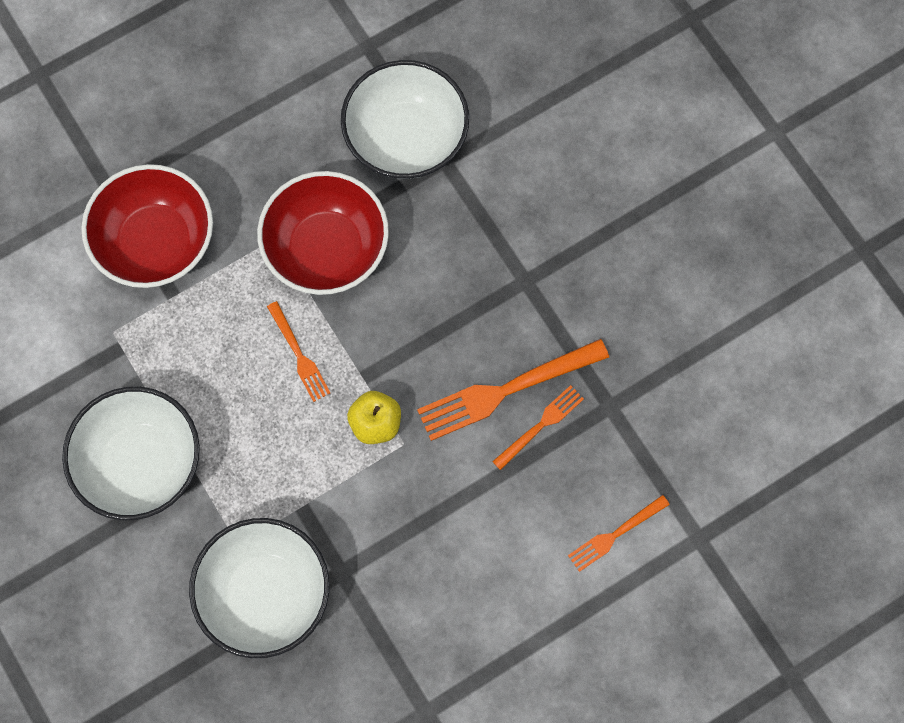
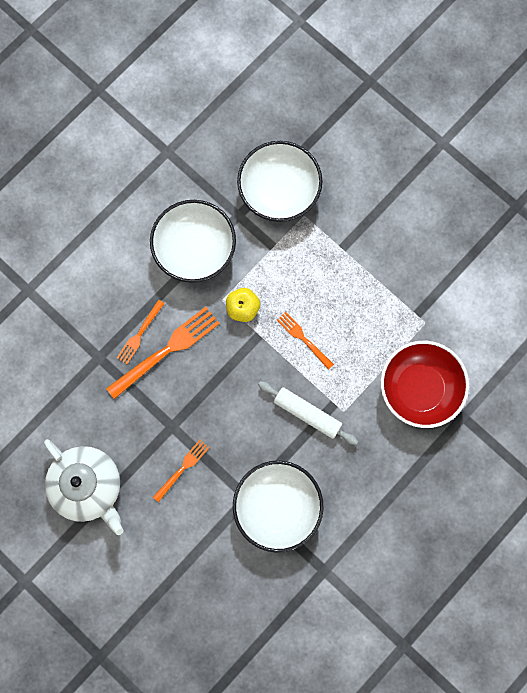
camera: 165 degrees right, 5 degrees up
(140, 463) = (378, 247): white bowl -> white bowl (195, 250)
(326, 249) = (307, 413): red bowl -> white rolling pin
(615, 535) = (79, 279): orange fork -> orange fork (182, 468)
(663, 230) = (88, 486): none -> white teapot

